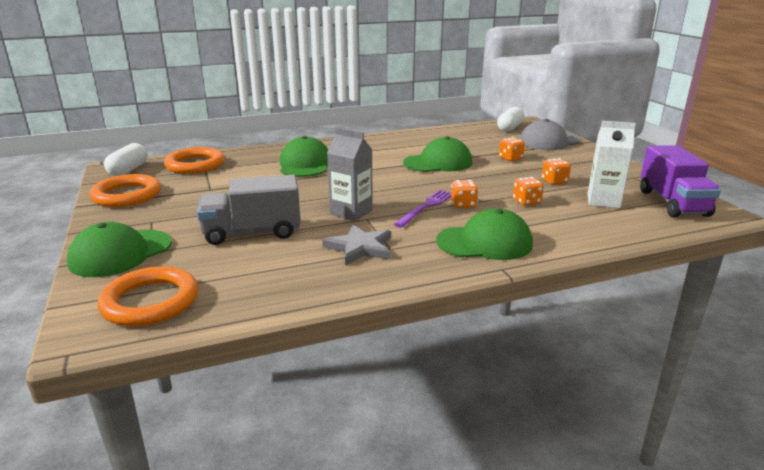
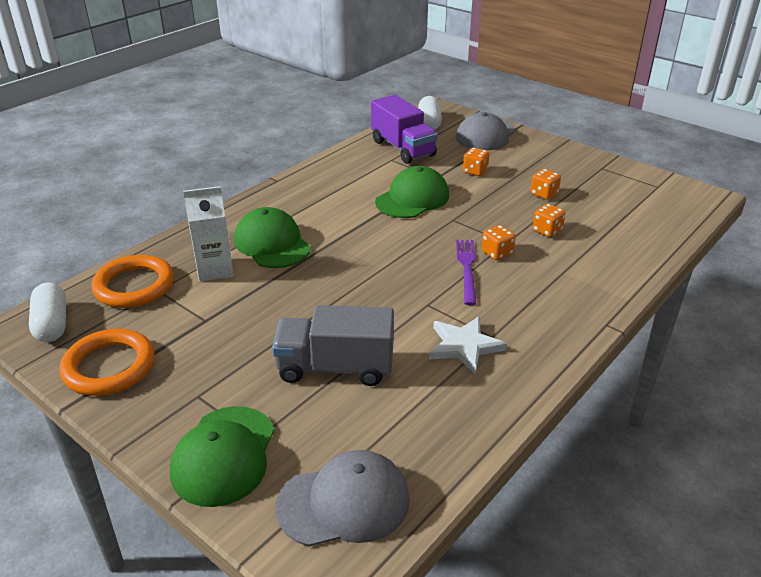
camera: 30 degrees left, 10 degrees up
(150, 301) = (344, 502): orange ring -> grey cap
(252, 232) = (335, 367): grey truck -> grey truck turned 45 degrees clockwise
(351, 212) = (403, 301): grey carton -> none
(360, 247) = (464, 346): grey star -> white star
(484, 242) = (563, 297): green cap -> none
(603, 201) = (606, 208): white carton -> white carton (215, 269)
(672, 203) = (658, 194): purple truck -> purple truck (403, 148)

